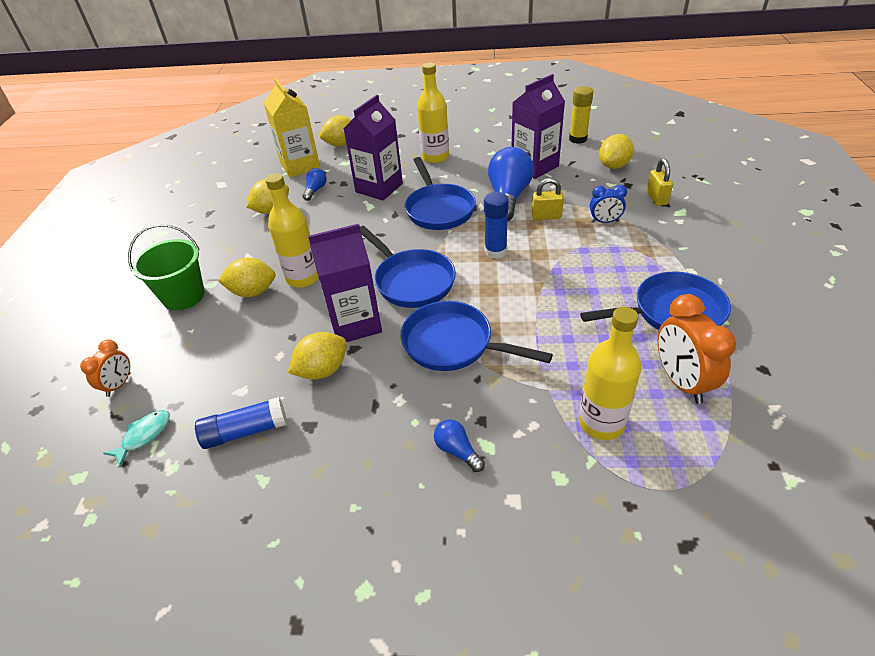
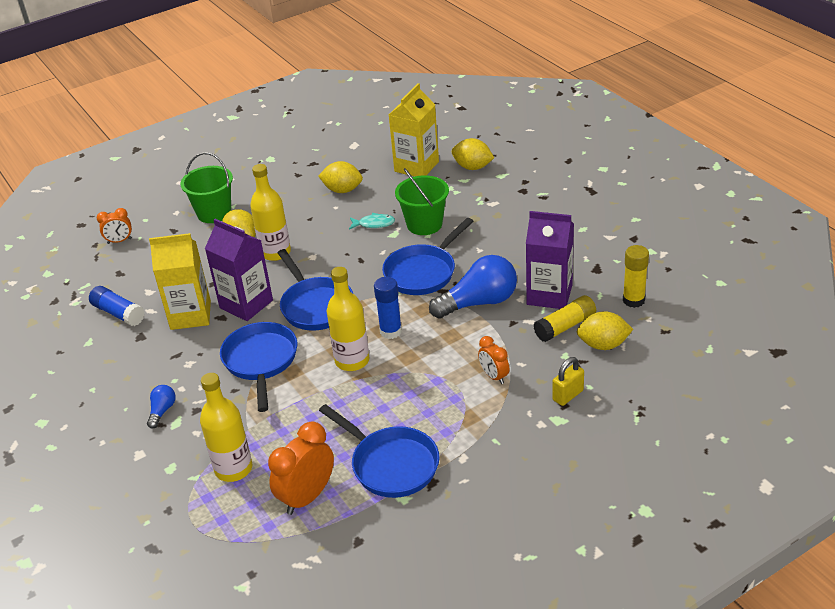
camera: 55 degrees right, 5 degrees down
(144, 435) = (89, 277): turquoise fish -> turquoise fish (374, 224)
(315, 190) = (389, 194): blue light bulb -> none
(322, 370) = (190, 315): yellow lemon -> yellow carton
(379, 188) = (424, 224): purple carton -> green bucket
(411, 281) = (315, 306): blue pan -> blue pan turned 45 degrees counterclockwise
(435, 157) = (505, 229): yellow bottle -> yellow bottle (352, 361)
(546, 216) = (469, 338): yellow padlock -> none
(578, 173) = (565, 326): none -> yellow glue stick
(604, 221) = (494, 376): blue clock -> orange clock

